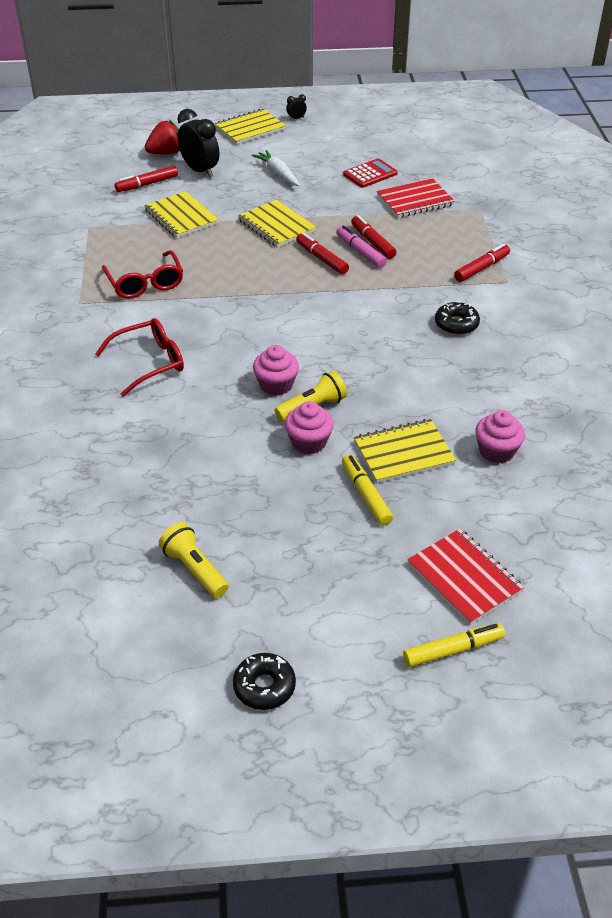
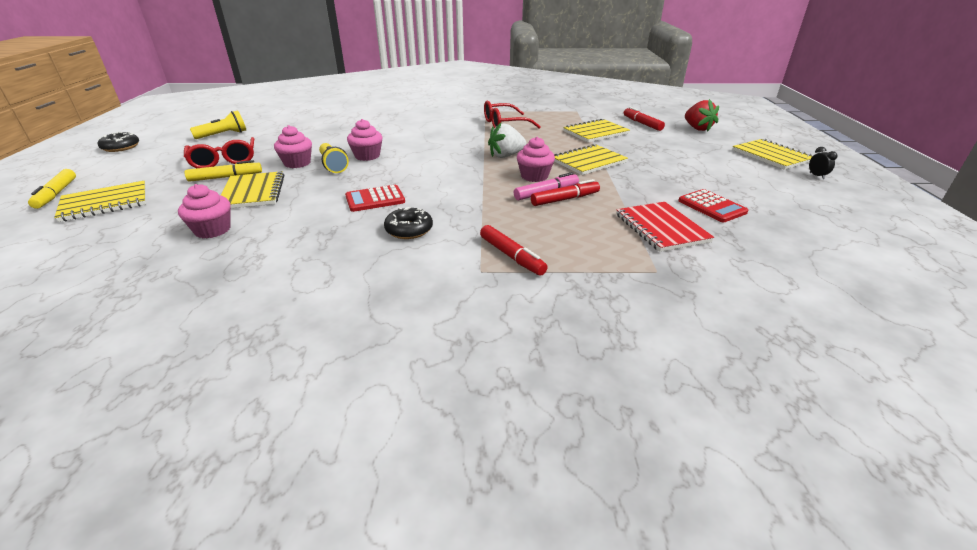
camera: 95 degrees right, 10 degrees down
(149, 362) = (414, 126): red glasses -> red glasses (224, 161)
(200, 171) = (673, 138): black clock -> none
(264, 278) = (506, 156): none -> white strawberry
(278, 174) = (685, 164): white carrot -> none
(322, 259) = (534, 176): red marker -> pink cupcake
(399, 355) = (375, 199): none -> red calculator
(464, 578) = (105, 203): red notebook -> yellow notebook

